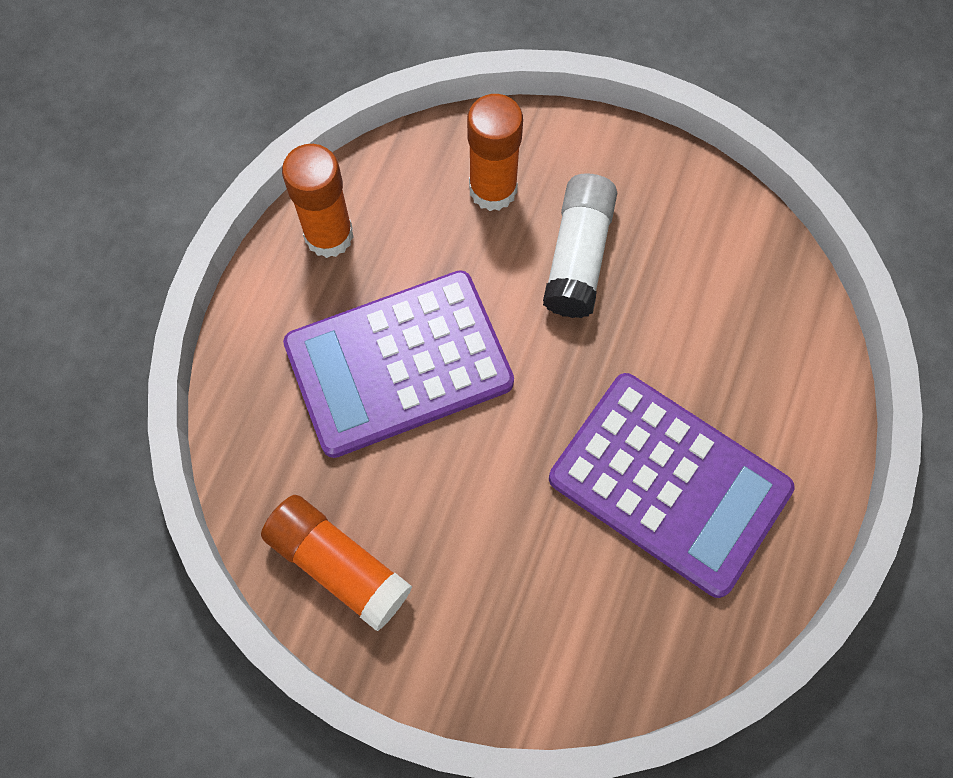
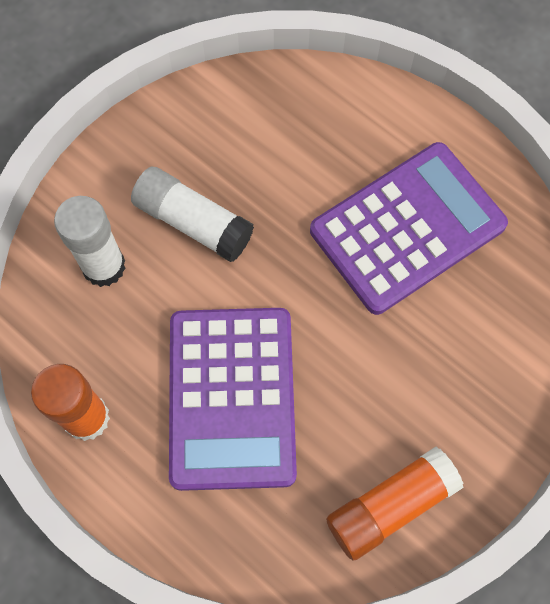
camera: 70 degrees left, 0 degrees up
(493, 189) = (104, 266): orange glue stick -> white glue stick

